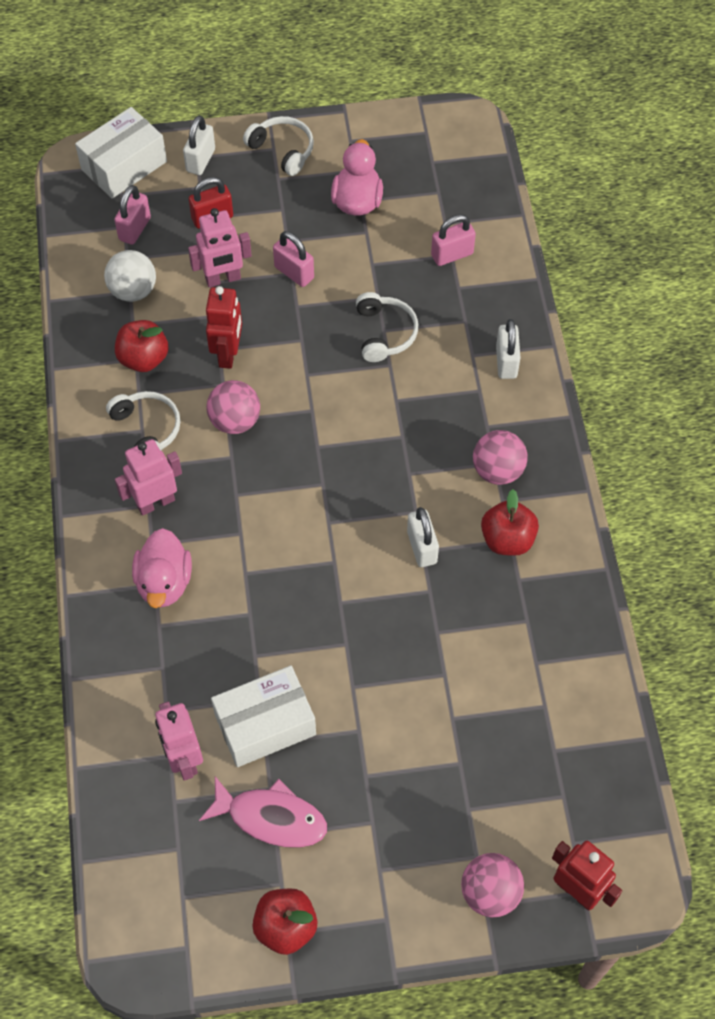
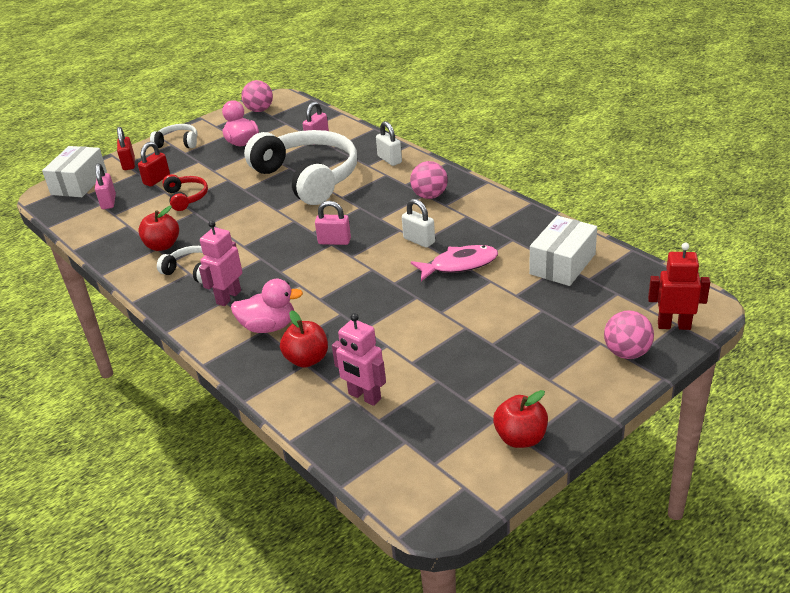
camera: 30 degrees left, 25 degrees down
(133, 291) = (130, 224): white ball -> none
(164, 582) = (268, 327): pink duck -> pink duck turned 60 degrees counterclockwise
(201, 160) = (129, 164): white padlock -> red padlock
(223, 279) = (186, 197): pink robot -> red headphones
(228, 354) = (218, 222): red robot -> none
(235, 421) = (249, 244): pink ball -> pink ball (259, 110)
(265, 725) = (403, 354): white box -> white box (562, 264)
(271, 818) = (453, 393): pink fish -> pink fish (459, 265)
(294, 272) = (229, 179): pink padlock -> pink padlock (334, 241)
(384, 333) = (308, 177): white headphones -> white headphones, size x2.25
(507, 539) = (465, 216): red apple -> red apple (307, 359)

